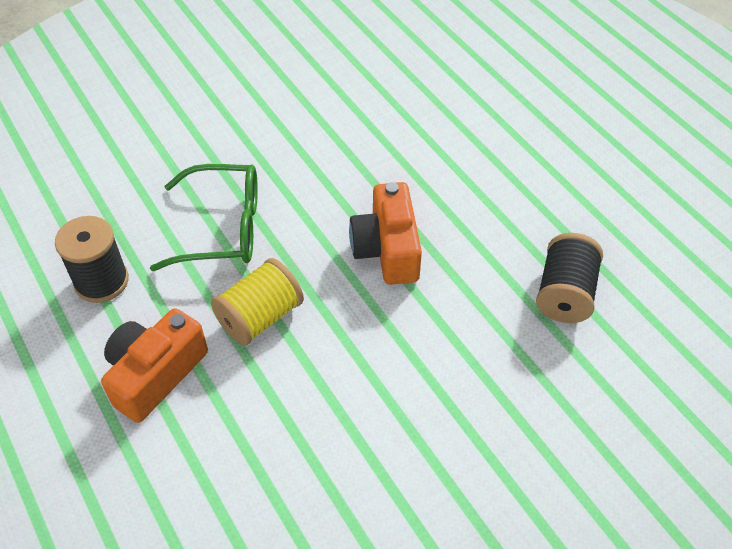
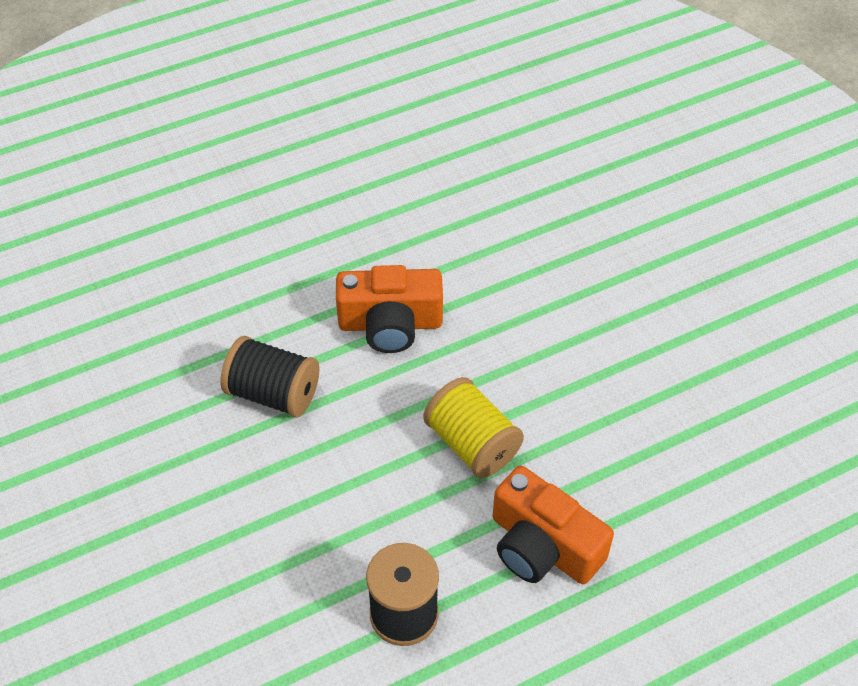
camera: 85 degrees left, 0 degrees up
(222, 228) = (336, 482): green glasses -> none
(564, 294) = (464, 192): black spool -> black spool (273, 393)

